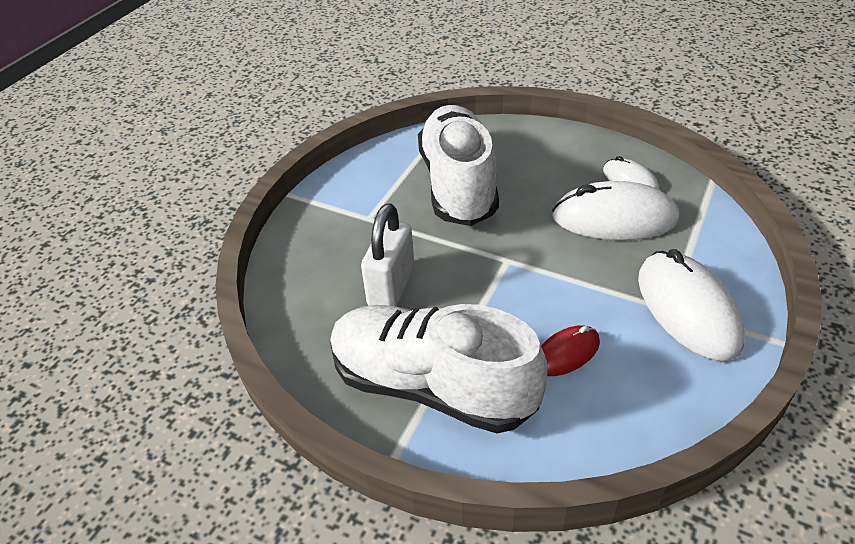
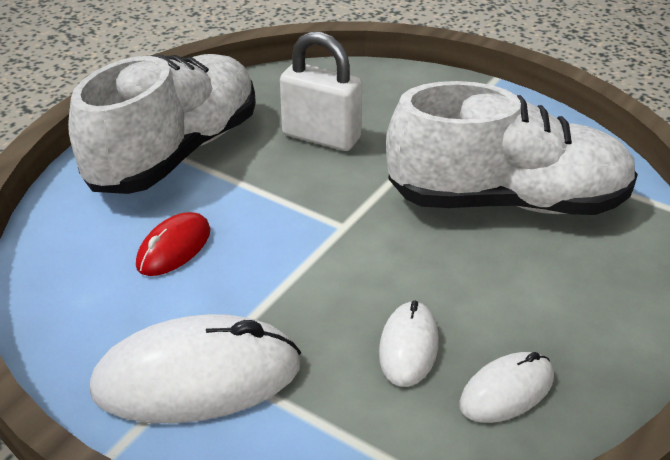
camera: 95 degrees right, 5 degrees down
(566, 353) = (174, 248): red mouse -> red mouse turned 60 degrees clockwise
(614, 218) = (408, 347): white mouse -> white mouse, size x0.54

